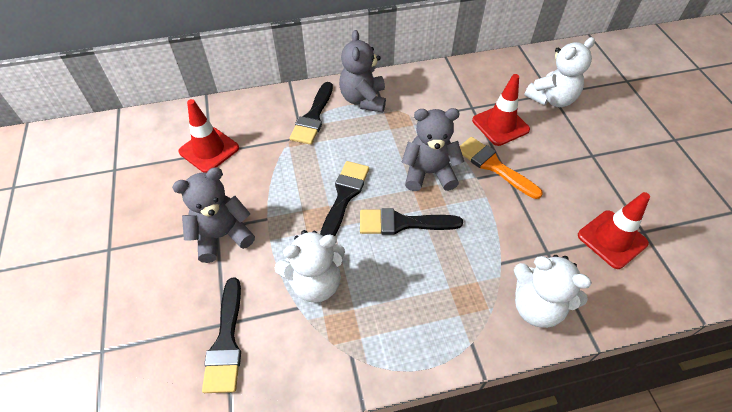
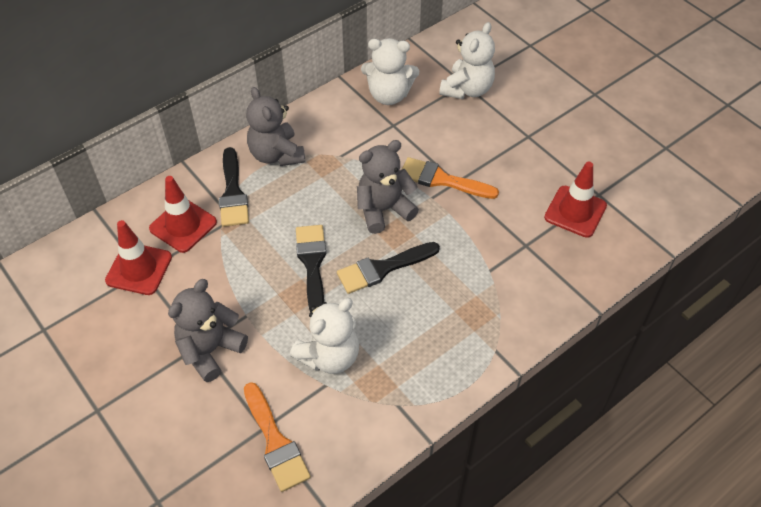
camera: 25 degrees left, 0 degrees up
(226, 342) = (275, 442): black brush -> orange brush
(500, 125) = (429, 135): red traffic cone -> red traffic cone (183, 225)
(537, 306) = (536, 296): white teddy bear -> white teddy bear (389, 95)

